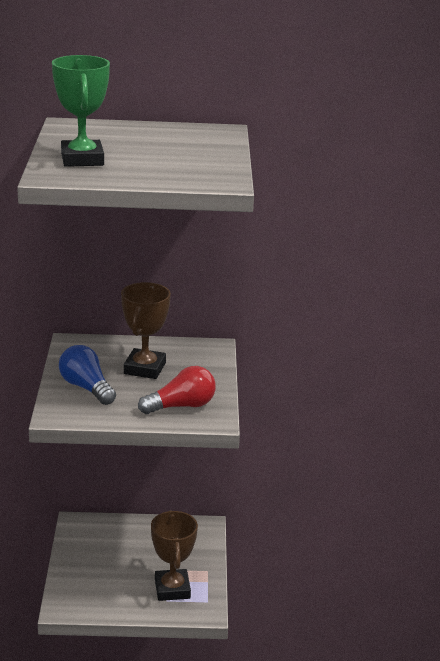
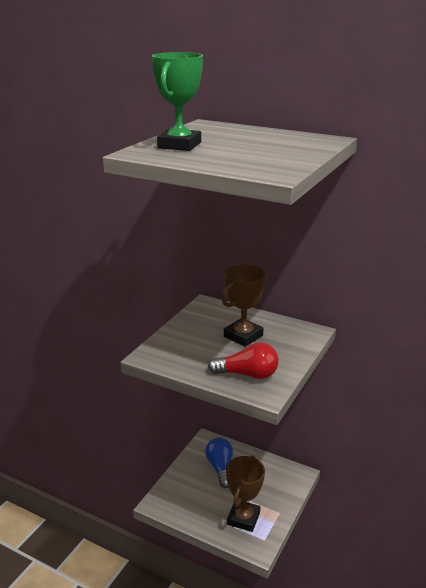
camera: 30 degrees right, 0 degrees up
(86, 388) = (187, 340): blue light bulb -> blue light bulb (220, 468)

